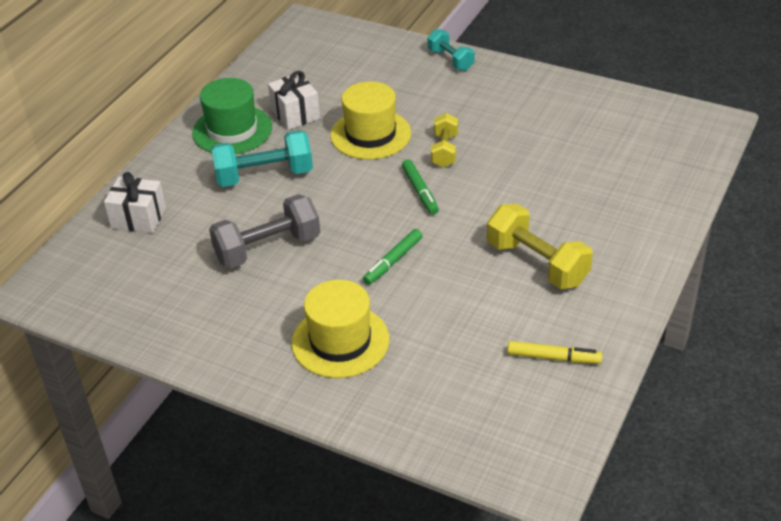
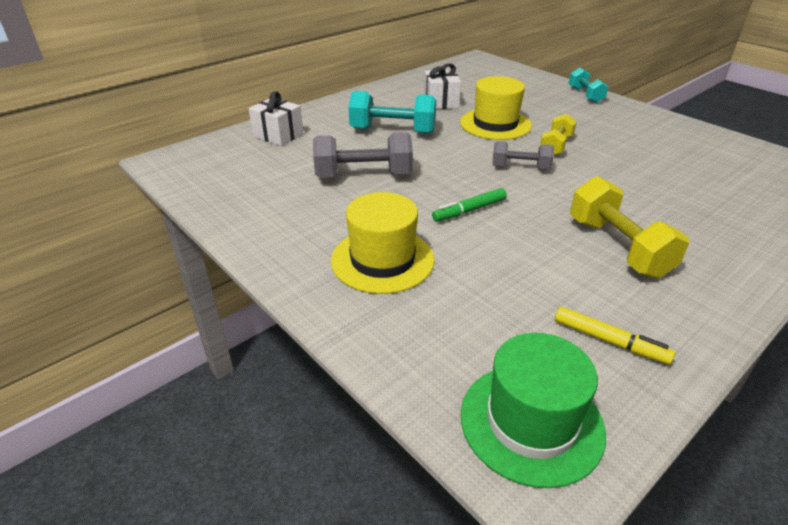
camera: 20 degrees right, 5 degrees down
(232, 130) = (386, 102): green hat -> green hat (531, 422)
(420, 191) = (520, 167): green marker -> grey dumbbell

